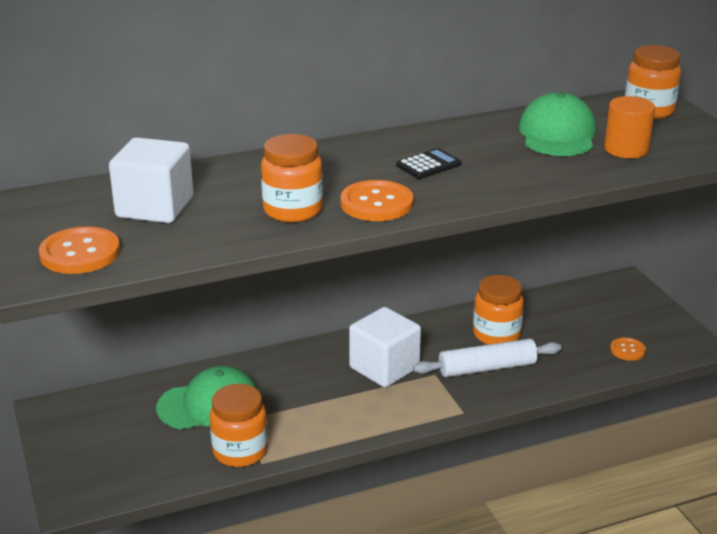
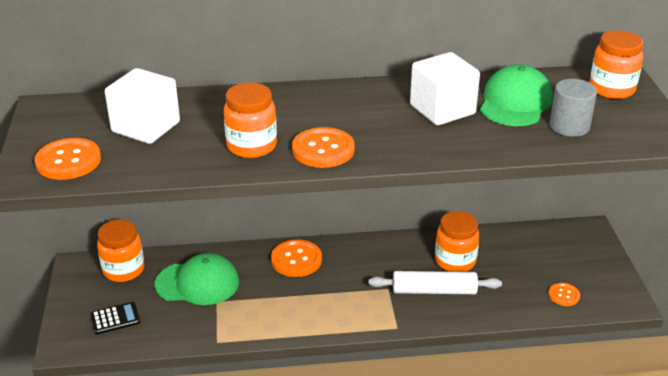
camera: 15 degrees right, 5 degrees up
(240, 451) = (204, 329): orange jar -> orange jar (123, 270)
(316, 361) = (296, 260): none -> orange button
(384, 368) = (349, 275): white cube -> white cube (442, 110)
(428, 165) = (386, 118): black calculator -> black calculator (115, 318)
(626, 149) = (569, 126): orange cylinder -> grey cylinder

